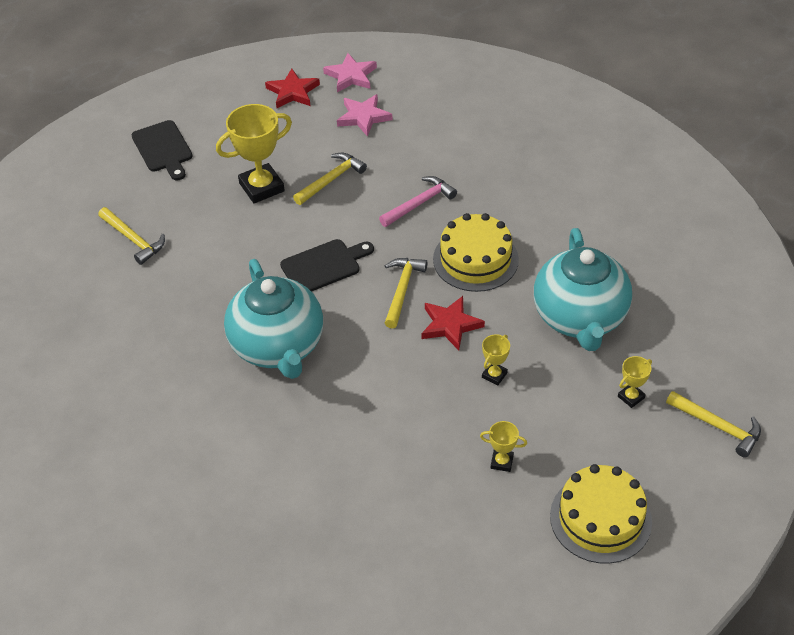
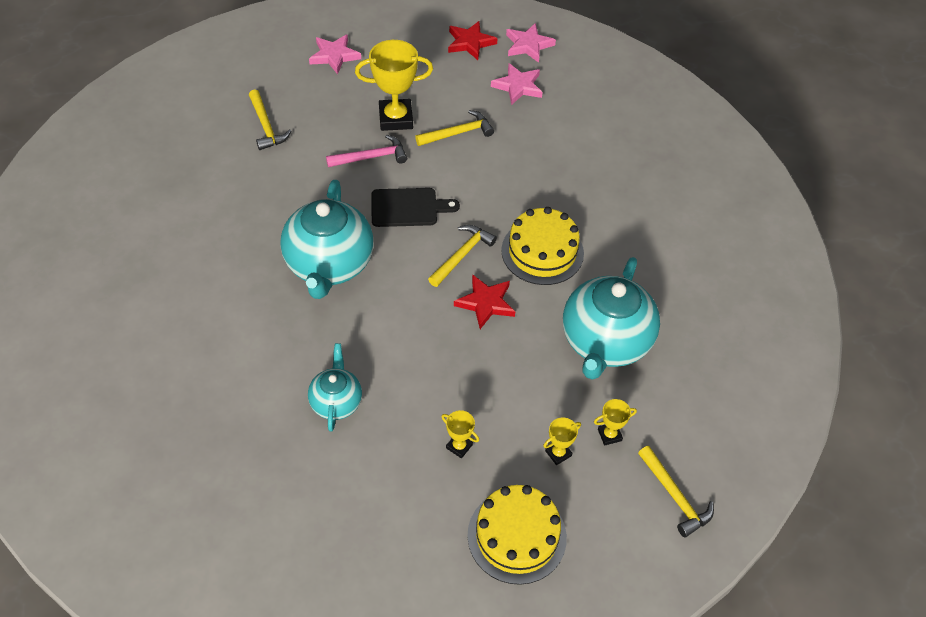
camera: 20 degrees right, 5 degrees up
(163, 149) = (334, 56): black cutting board -> pink star
(361, 469) = (336, 402): none -> turquoise teapot
(420, 203) = (522, 182): pink hammer -> pink hammer (371, 157)
(494, 375) = (498, 364): yellow trophy -> yellow trophy (558, 453)

